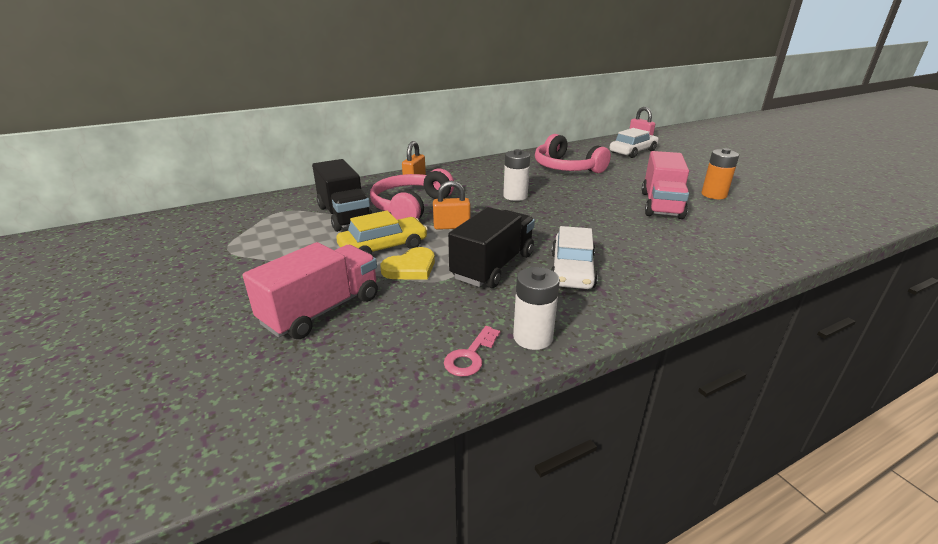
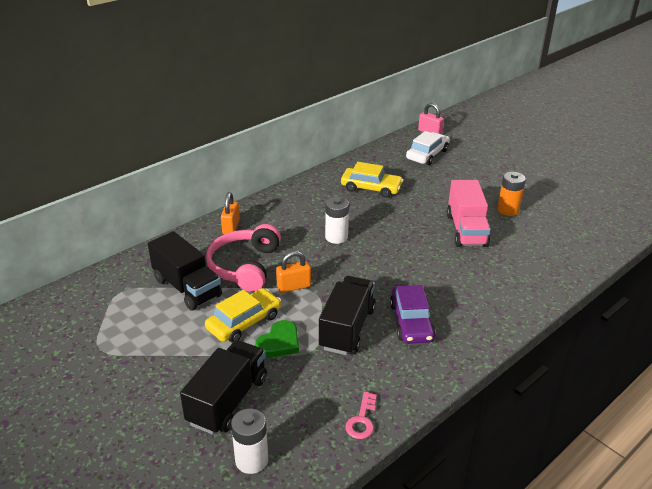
camera: 15 degrees left, 5 degrees up
(322, 310) = (228, 400): pink truck -> black truck
(410, 268) = (279, 342): yellow heart -> green heart
(533, 337) = (401, 395): white battery -> white battery (251, 460)
(566, 167) = (371, 188): pink headphones -> yellow car
(572, 270) = (411, 322): white car -> purple car

